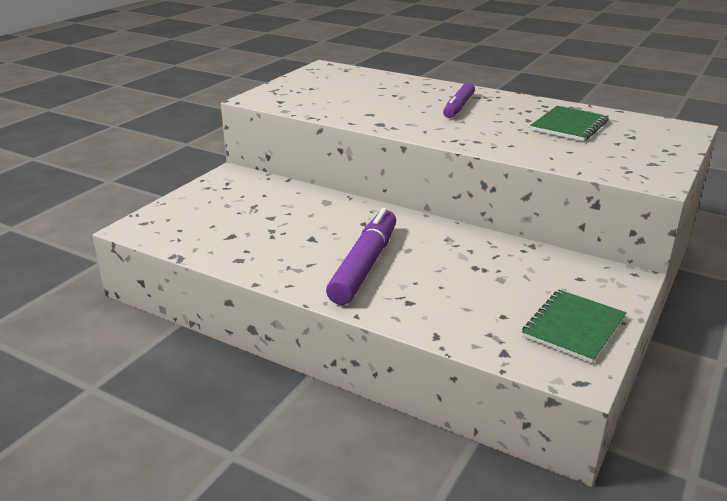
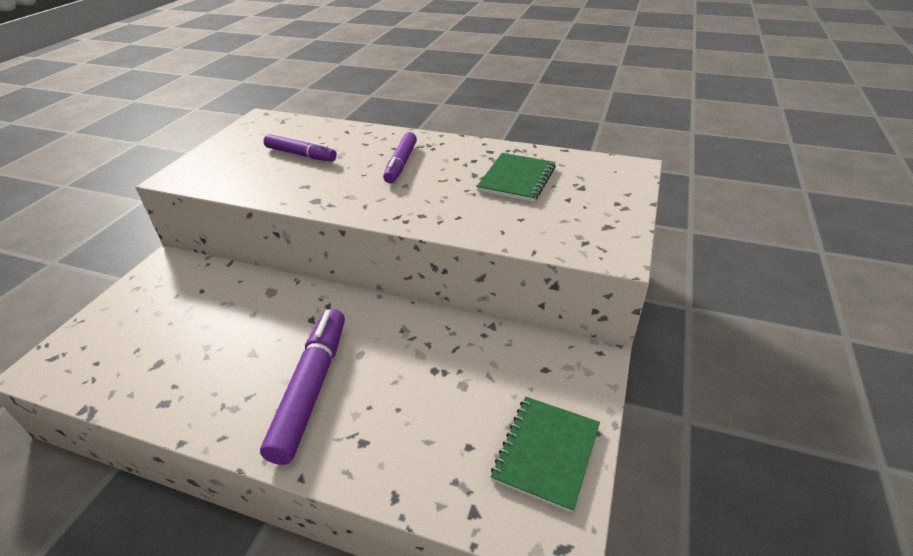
camera: 10 degrees left, 10 degrees up
(365, 93) = (301, 155): none -> purple marker

